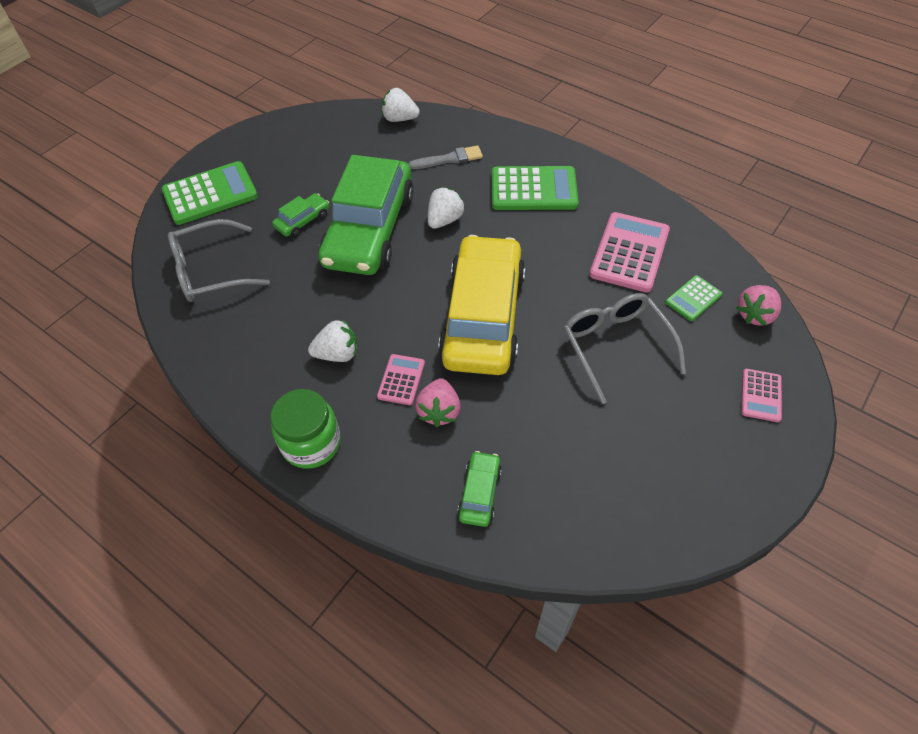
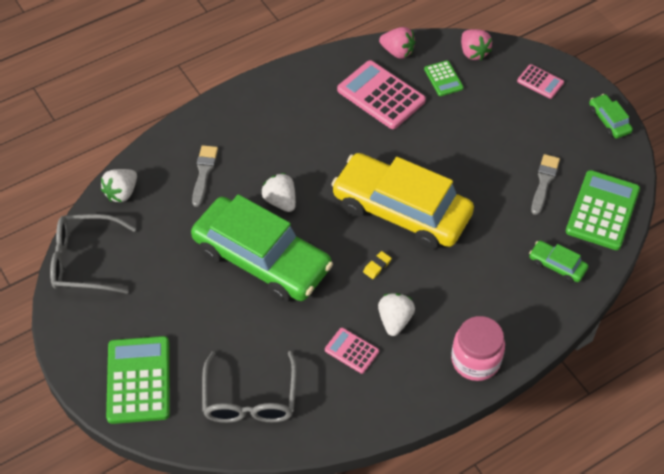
camera: 70 degrees left, 0 degrees up
(303, 220) = (222, 308): green car -> green car (609, 121)
(311, 443) = (475, 360): green jar -> pink jar
(400, 318) = (377, 266): none -> yellow eraser
(401, 380) = (440, 284): pink calculator -> pink calculator (351, 351)
(439, 411) = (479, 268): pink strawberry -> pink strawberry (397, 52)
(533, 189) = (278, 128): green calculator -> green calculator (602, 210)
(602, 443) = (544, 182): none -> grey brush
(616, 346) = (466, 141): grey glasses -> grey glasses (84, 261)

